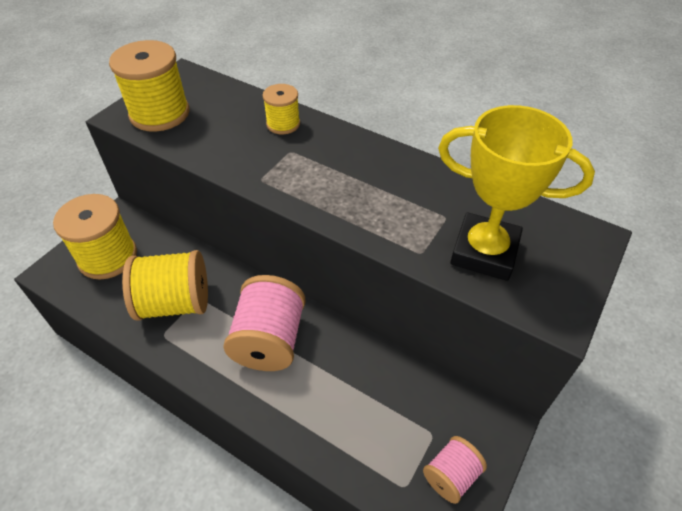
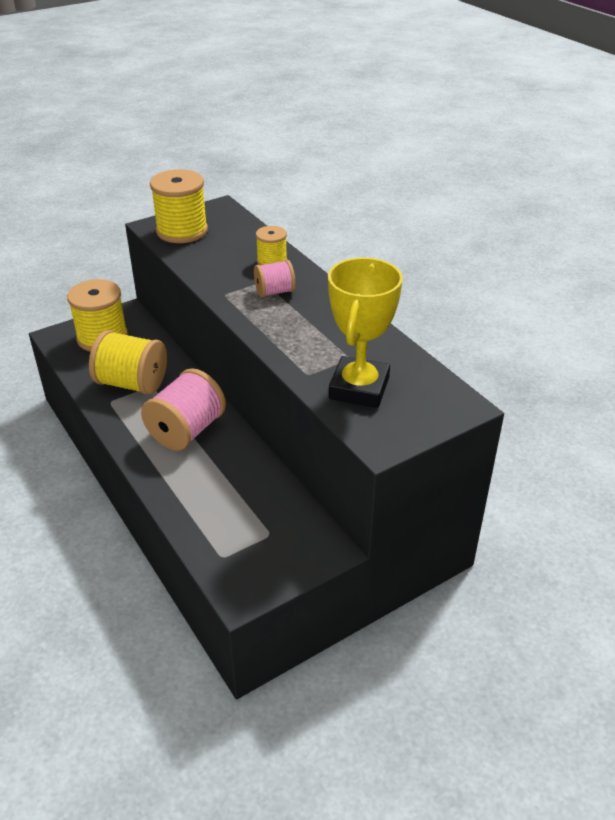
camera: 25 degrees right, 10 degrees down
(451, 476) = (263, 564): pink spool -> pink spool (274, 292)
(484, 252) = (359, 388): yellow trophy -> yellow trophy turned 60 degrees clockwise

